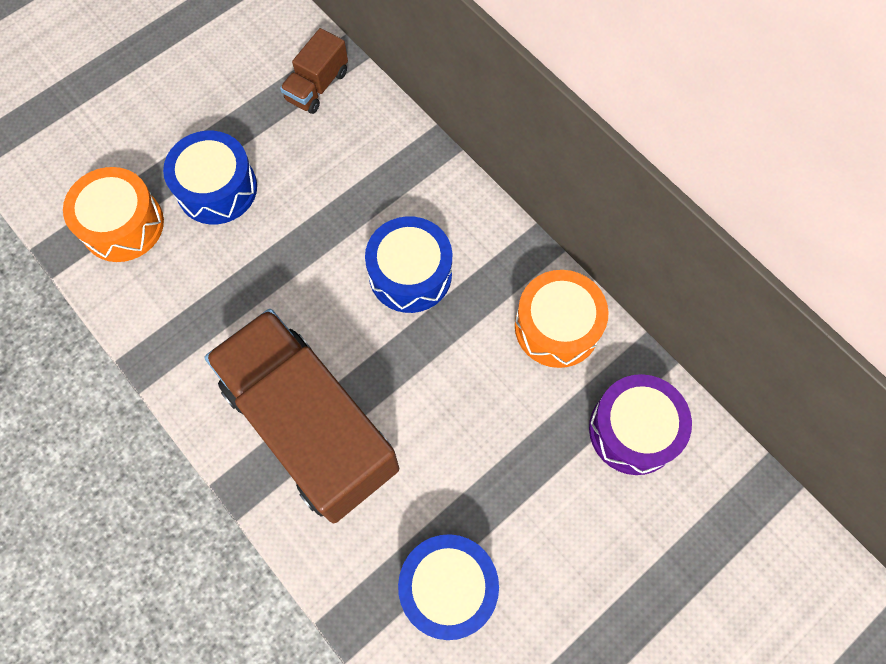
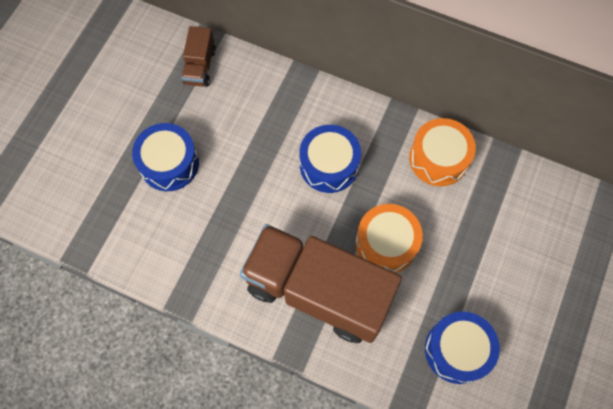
camera: 25 degrees left, 0 degrees up
(123, 225) = (117, 215): orange drum -> orange drum (386, 243)
(633, 430) = (517, 202): purple drum -> none

